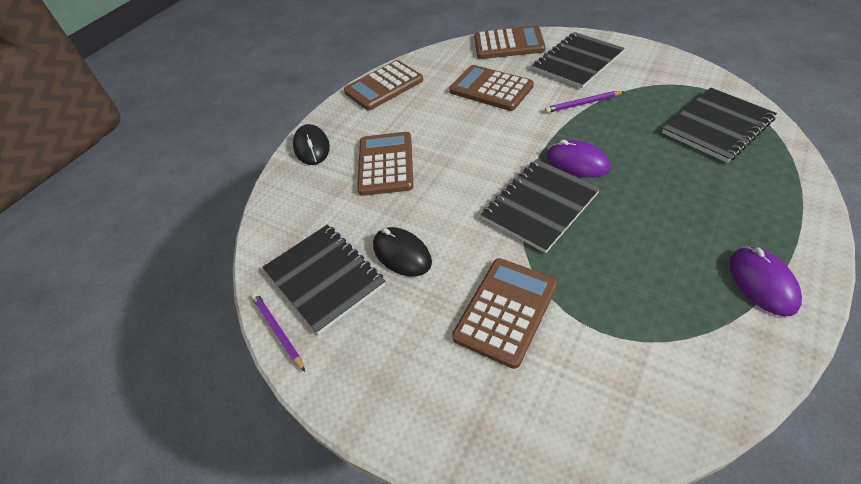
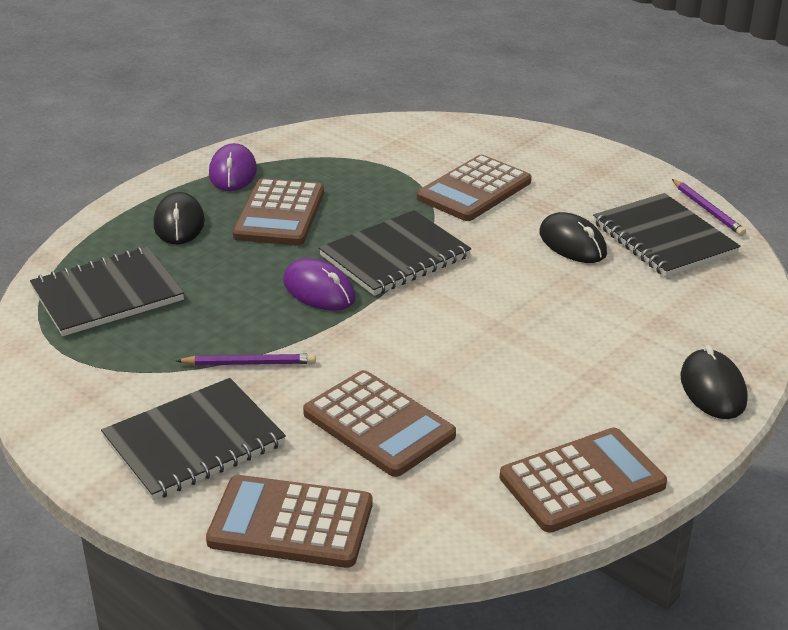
camera: 175 degrees left, 15 degrees down
(386, 164) = (586, 339): brown calculator -> brown calculator (279, 214)
(740, 201) = (179, 223): none -> black mouse

